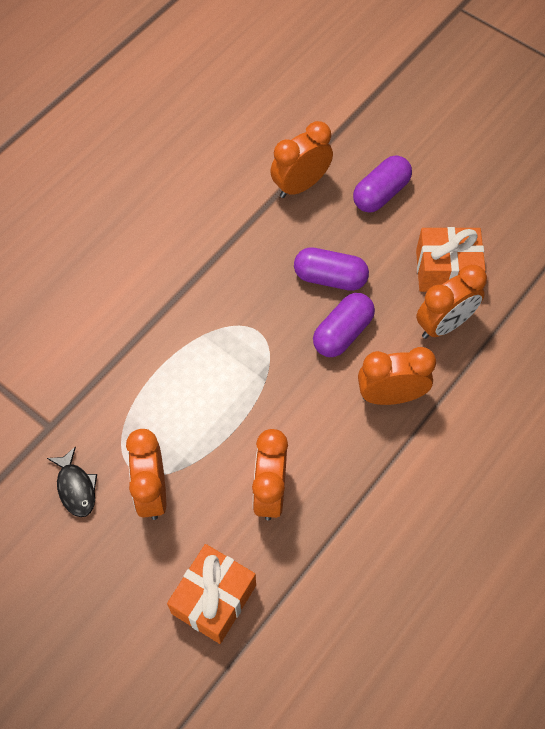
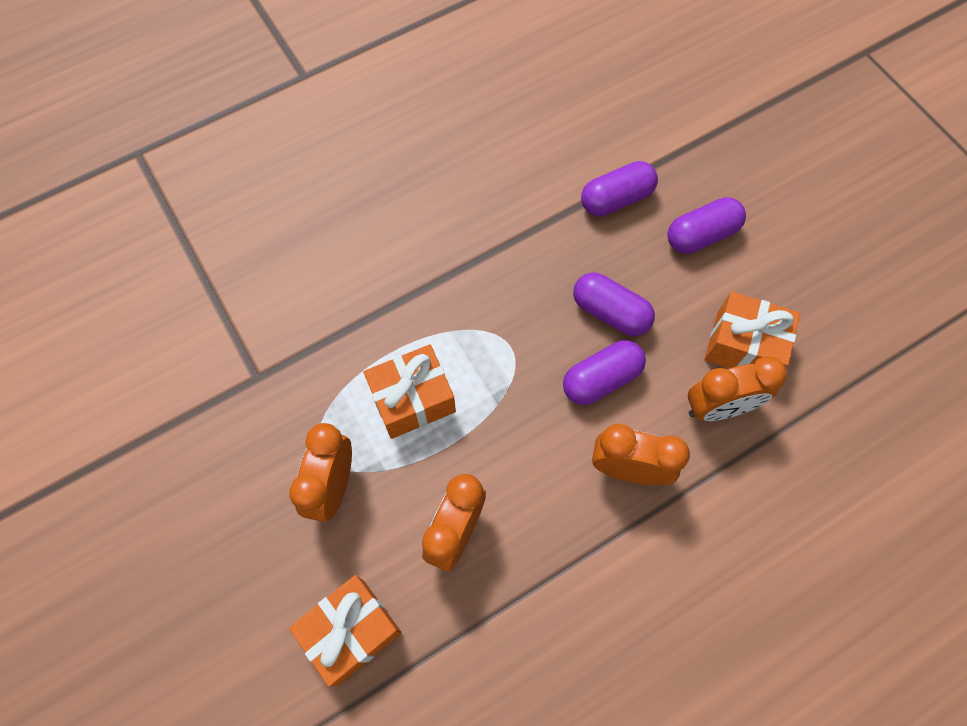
camera: 20 degrees right, 5 degrees up
(76, 488) = (257, 453): black fish -> none
(192, 400) = (412, 400): none -> orange gift
(300, 185) = (616, 199): orange clock -> purple capsule

